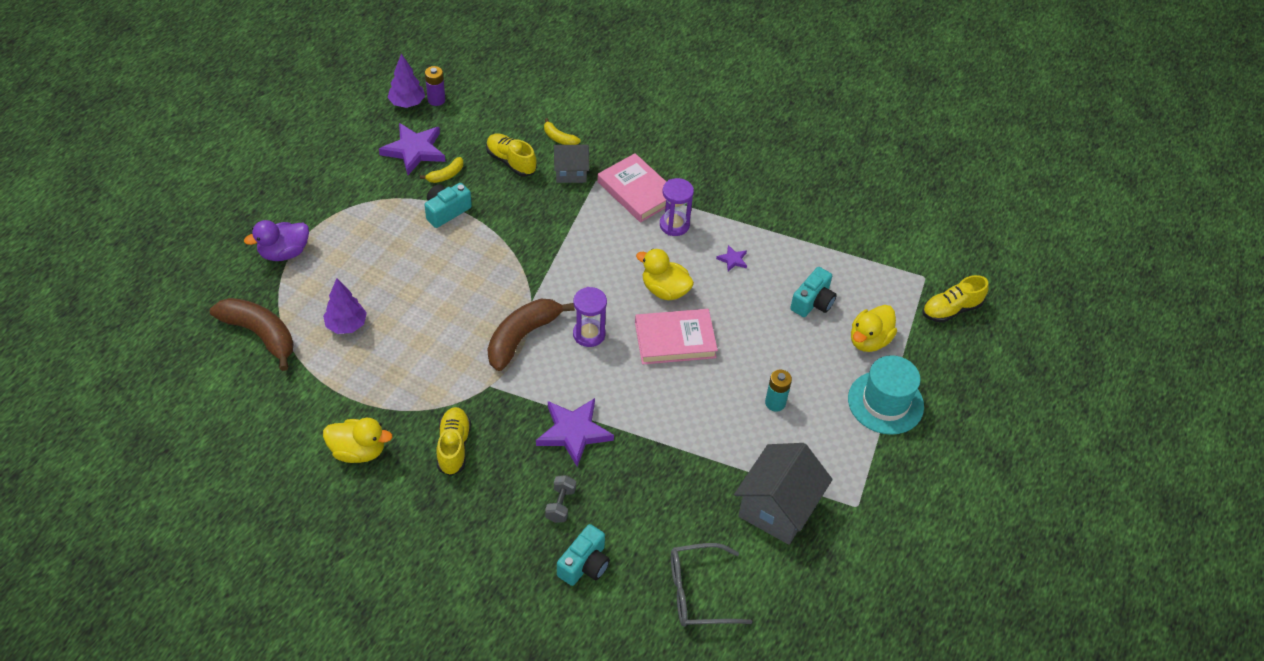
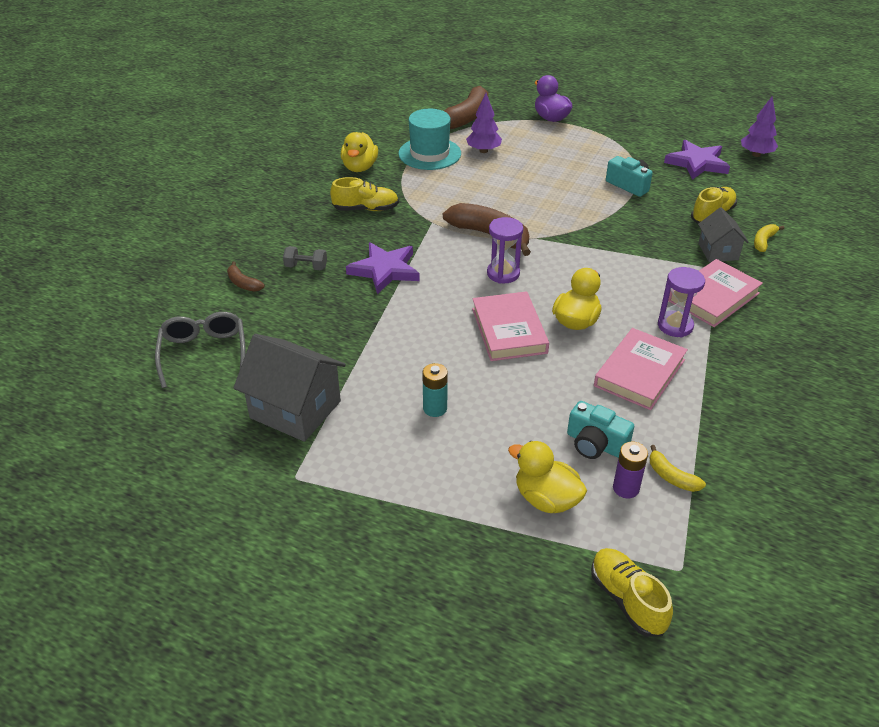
camera: 90 degrees right, 10 degrees down
(436, 100) = (771, 168): purple battery -> purple battery (626, 488)
(446, 175) = (674, 181): yellow banana -> yellow banana (671, 477)
(584, 564) = (243, 283): turquoise camera -> brown banana
(732, 260) = (639, 373): purple star -> pink book
(885, 402) = (448, 512): turquoise hat -> turquoise hat (429, 153)

